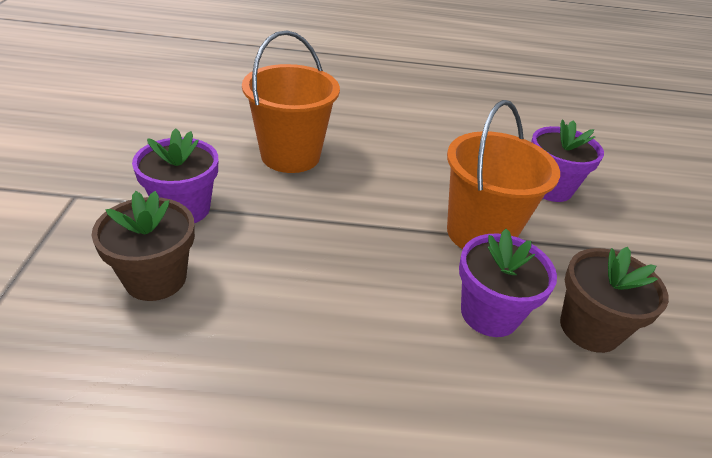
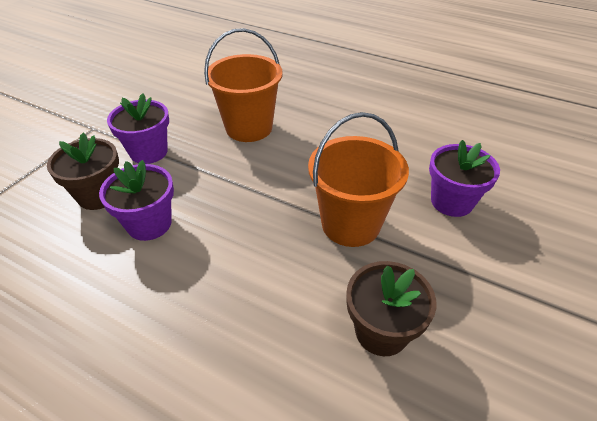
camera: 30 degrees right, 5 degrees up
(489, 313) = (304, 290): purple flower pot -> purple flower pot (149, 224)

